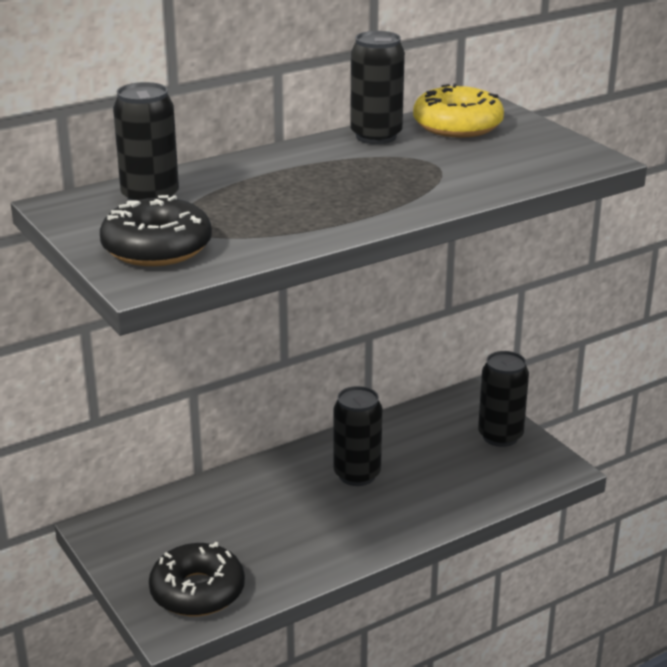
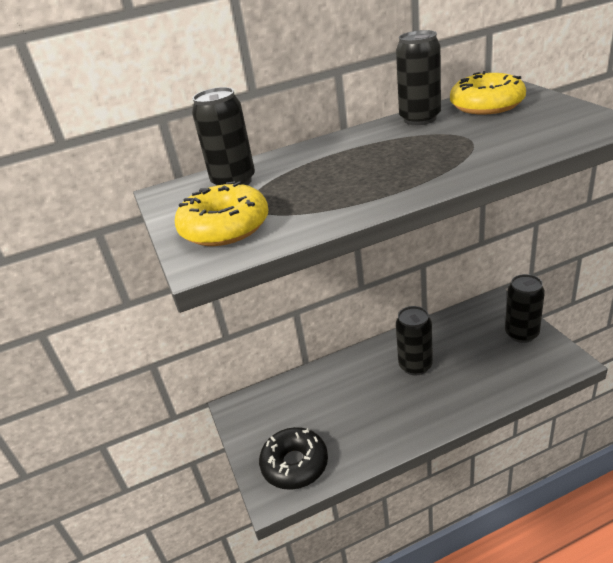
camera: 15 degrees right, 5 degrees up
(157, 248) = (225, 227): black donut -> yellow donut

